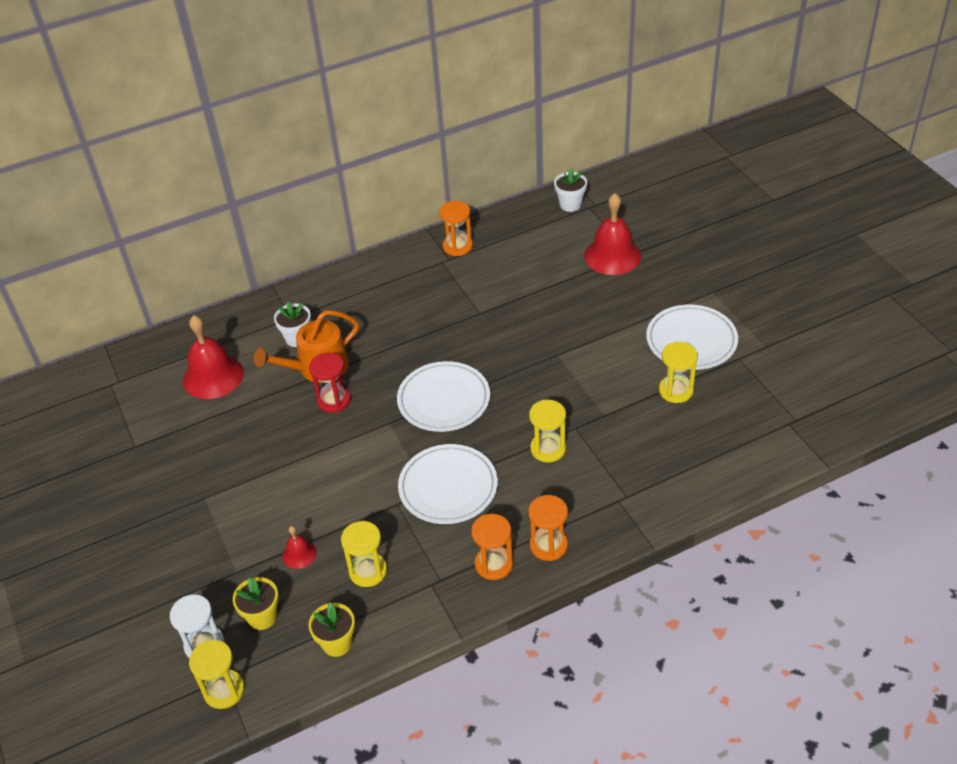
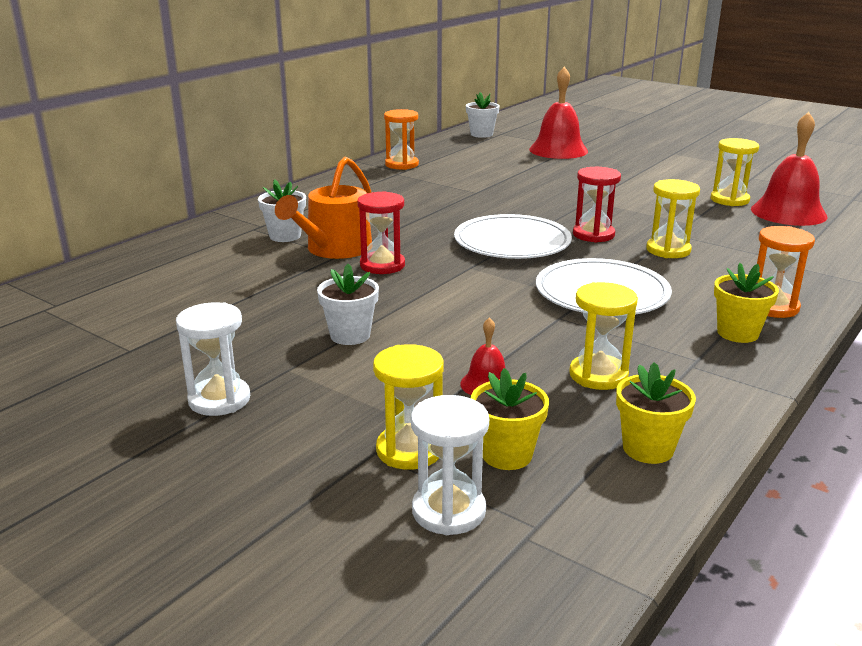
camera: 30 degrees left, 20 degrees down
(154, 512) = (219, 399): none -> white hourglass
(213, 376) = (199, 277): red bell -> red bell (788, 212)
(224, 690) = (543, 553): yellow hourglass -> yellow hourglass (409, 450)
(259, 476) = (350, 335): none -> white flower pot
(494, 564) = (737, 333): orange hourglass -> yellow flower pot
(513, 408) = (593, 235): none -> red hourglass
(691, 340) = (697, 176): white plate -> none

